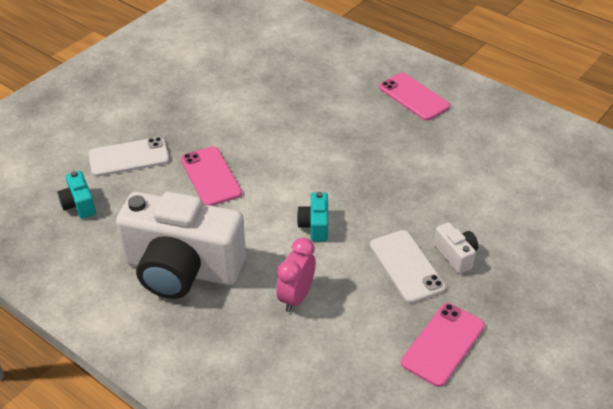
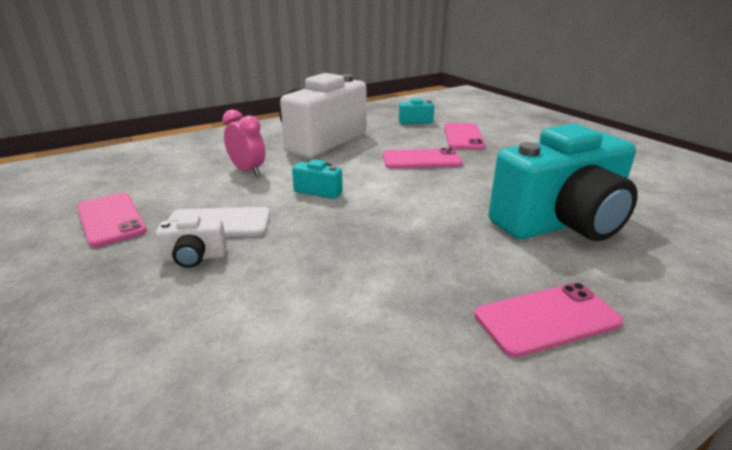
camera: 110 degrees right, 15 degrees down
(129, 157) = (463, 137): white phone -> pink phone
(303, 93) = (561, 223): none -> turquoise camera

